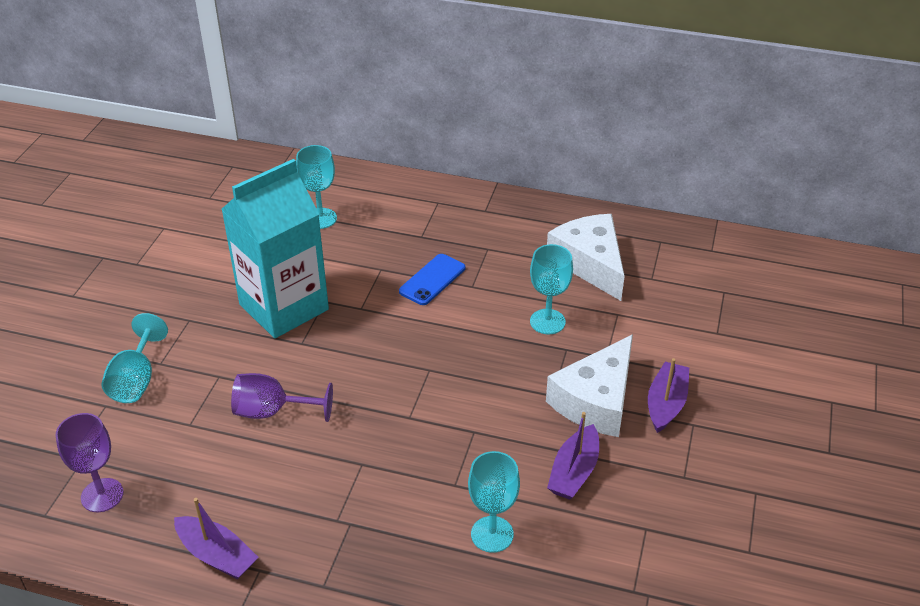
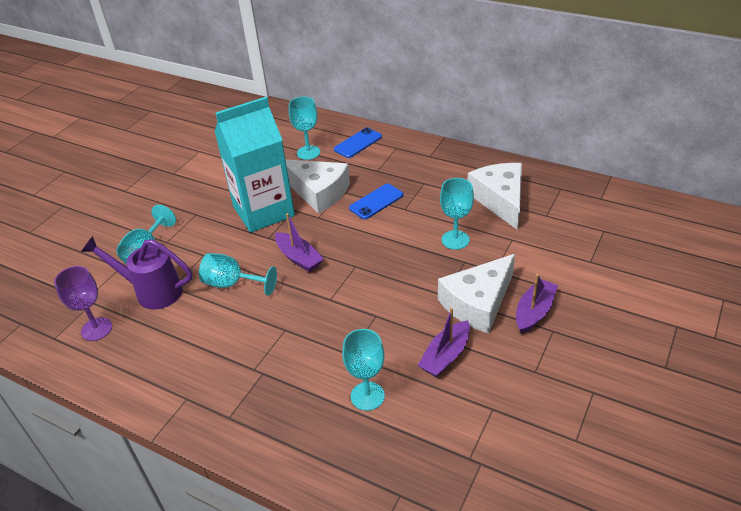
camera: 15 degrees right, 0 degrees up
(163, 434) = (152, 291): none -> purple watering can
(217, 555) = (160, 383): purple boat -> purple boat (299, 258)
(272, 411) = (232, 284): purple goblet -> turquoise goblet
(351, 273) = (318, 192): none -> white cheese
(384, 200) = (358, 143): none -> blue phone

